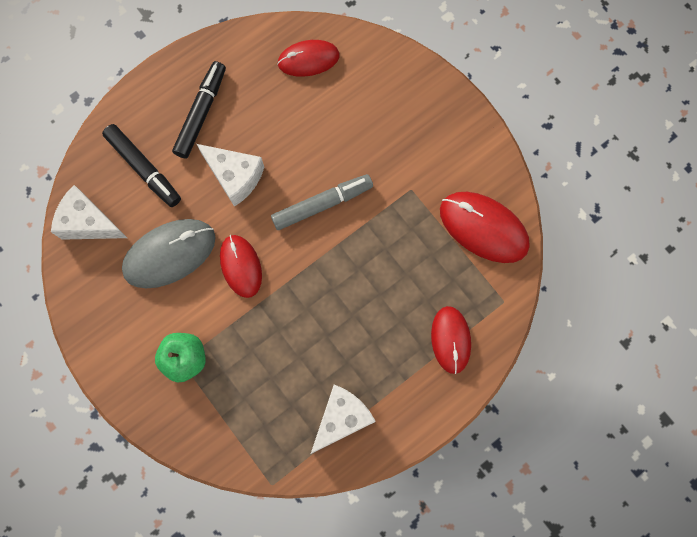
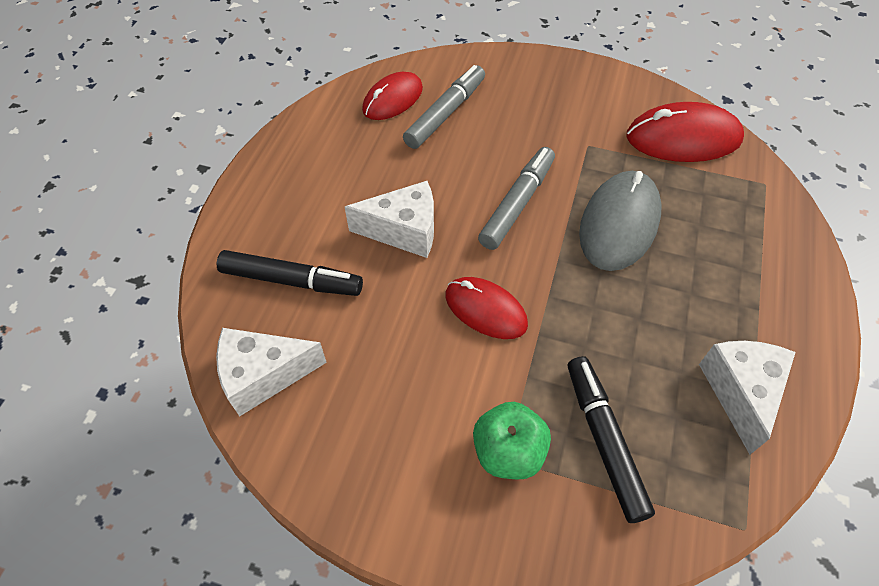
camera: 35 degrees left, 20 degrees down
(169, 254) = (392, 348): grey mouse -> grey mouse (619, 223)
(201, 113) = (318, 196): black marker -> black marker (604, 440)
(335, 97) = (445, 113): none -> grey marker
(450, 340) = (758, 244): red mouse -> none

